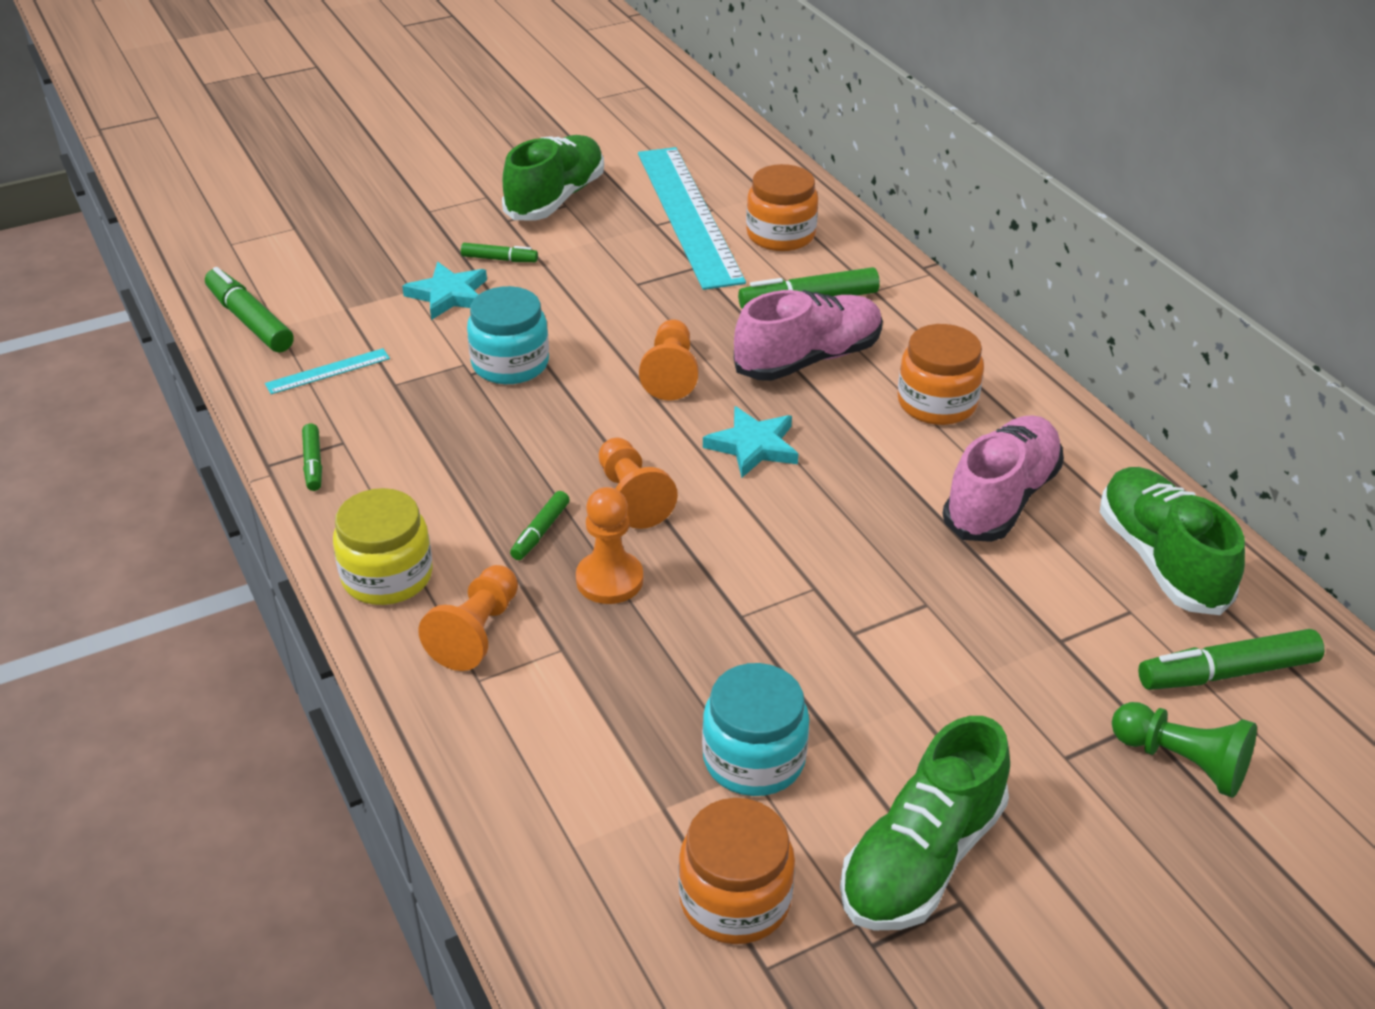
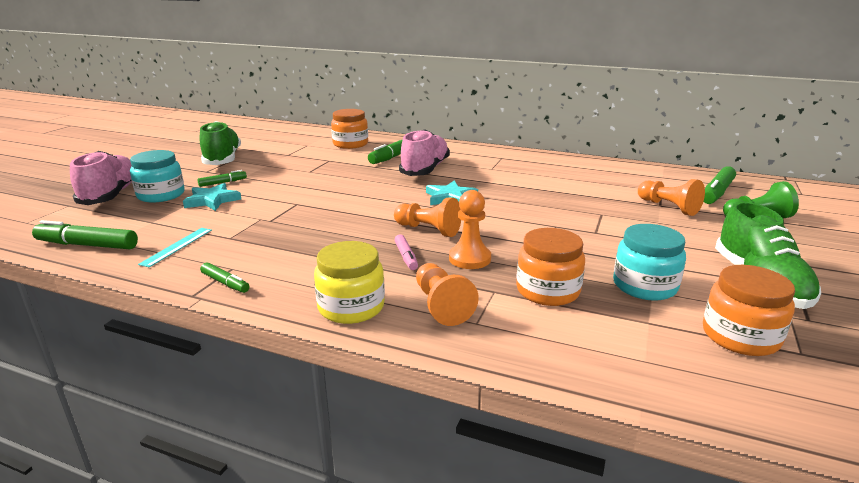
camera: 40 degrees left, 15 degrees down
(510, 364) = (287, 211): turquoise jar -> turquoise jar (161, 195)
(540, 532) = (406, 257): green marker -> pink marker
(670, 374) = (374, 190): orange pawn -> orange pawn (668, 207)
(688, 215) = (299, 149): turquoise ruler -> none
(936, 403) = (495, 165): orange jar -> orange jar (547, 291)
(1001, 499) = (566, 180): pink shoe -> pink shoe (111, 195)
(1161, 560) = (642, 176): green shoe -> none

